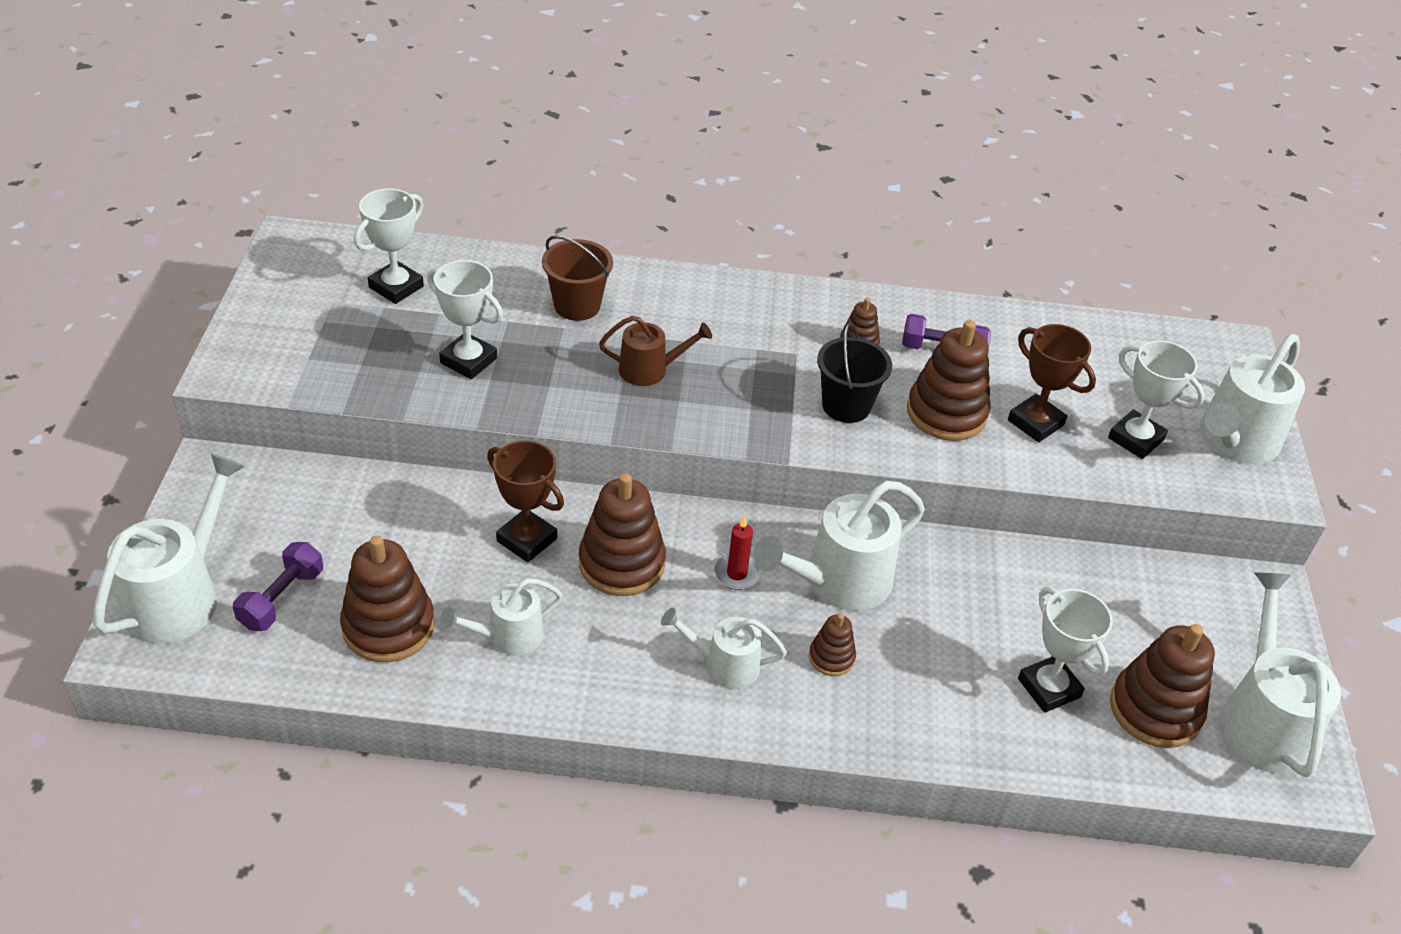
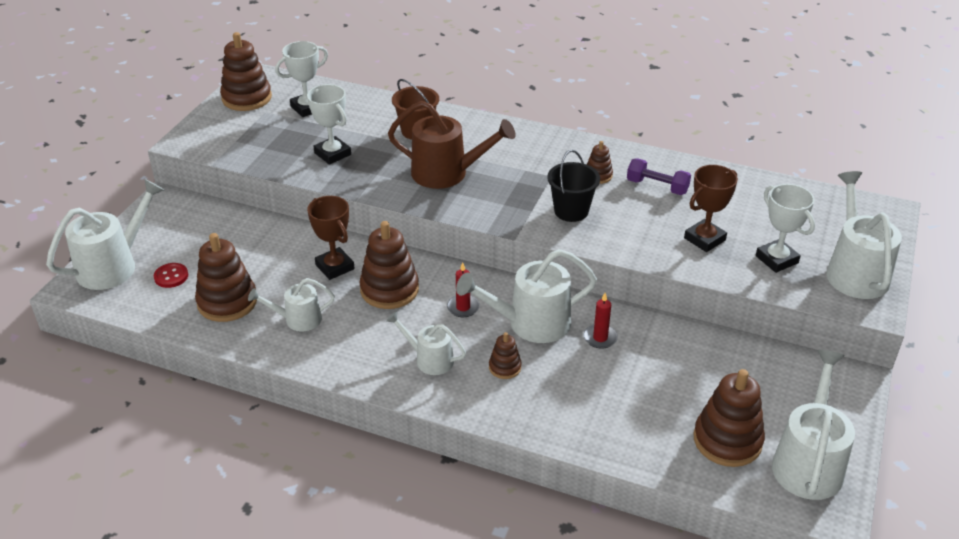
camera: 20 degrees right, 5 degrees down
(281, 598) = (171, 276): purple dumbbell -> red button
(649, 370) = (446, 173): brown watering can -> brown watering can, size x1.70
(938, 587) = (600, 338): none -> red candle
(946, 413) = (641, 225): brown stacking toy -> brown stacking toy (247, 98)
(1035, 423) = (704, 239): brown trophy -> brown trophy turned 75 degrees clockwise
(1048, 688) = (653, 412): white trophy -> none
(1234, 441) = (855, 271): white watering can -> white watering can turned 120 degrees clockwise

